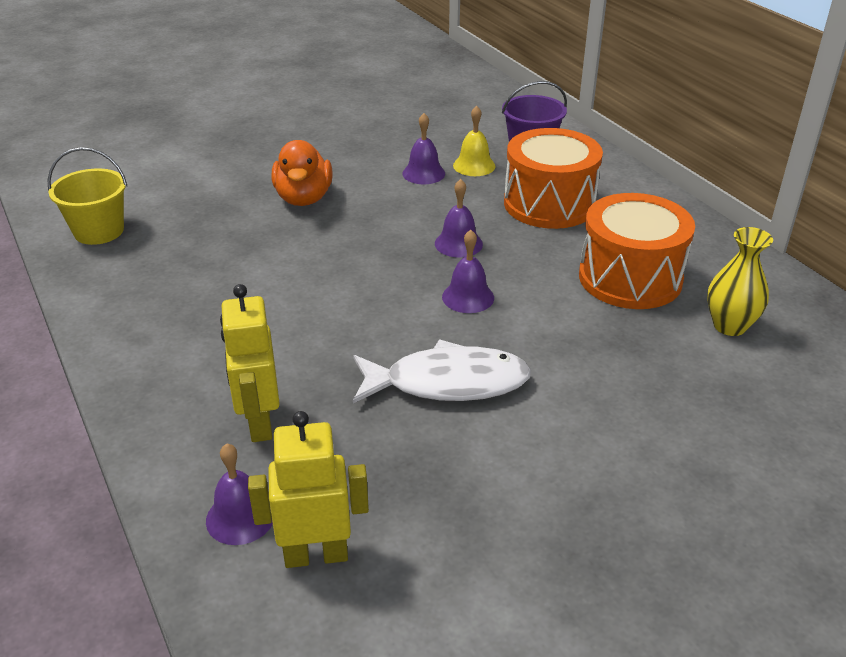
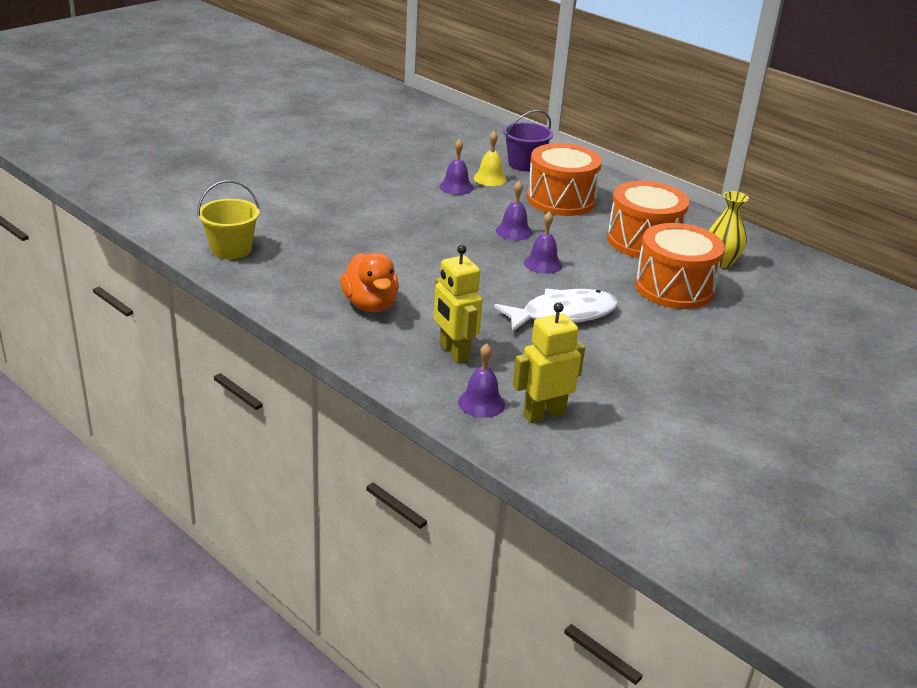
camera: 20 degrees left, 5 degrees down
(304, 198) = (377, 212): orange duck -> orange duck (370, 305)
(635, 360) = (674, 288): none -> orange drum

